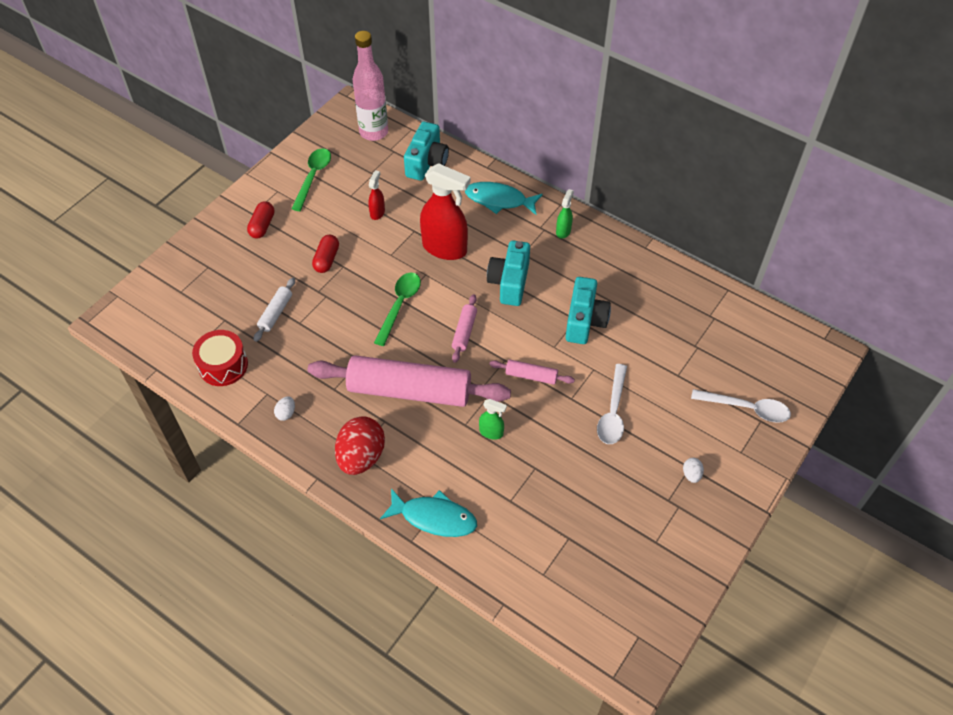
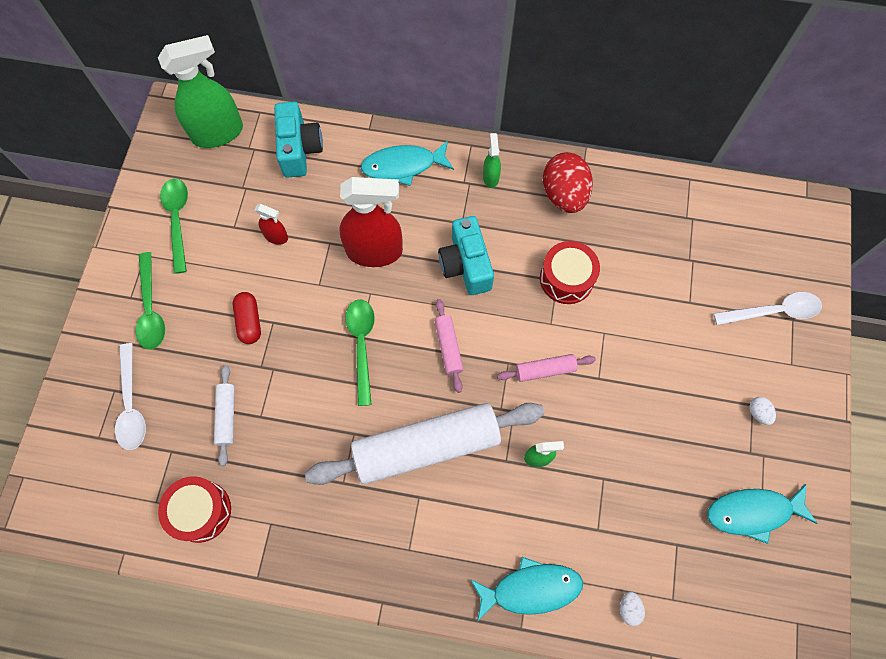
camera: 25 degrees left, 15 degrees up
(262, 226) = (151, 309): red capsule -> green spoon
(286, 413) = (305, 538): white egg -> white egg (629, 608)
(361, 457) = (416, 553): red egg -> red egg (564, 195)
(374, 132) = (218, 133): pink bottle -> green spray bottle
(377, 212) = (276, 237): red spray bottle -> red spray bottle turned 120 degrees clockwise
(409, 390) = (426, 446): pink rolling pin -> white rolling pin
(584, 321) = (566, 278): turquoise camera -> red drum
(613, 412) = (648, 375): white spoon -> white spoon (131, 404)
(646, 542) = (753, 512): none -> turquoise fish

